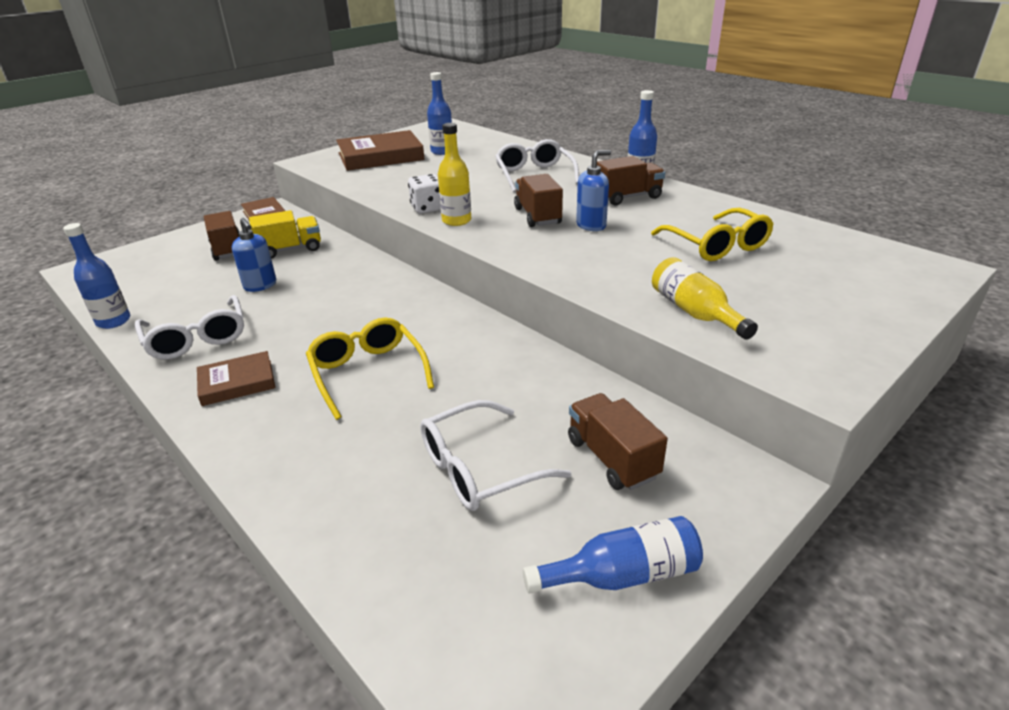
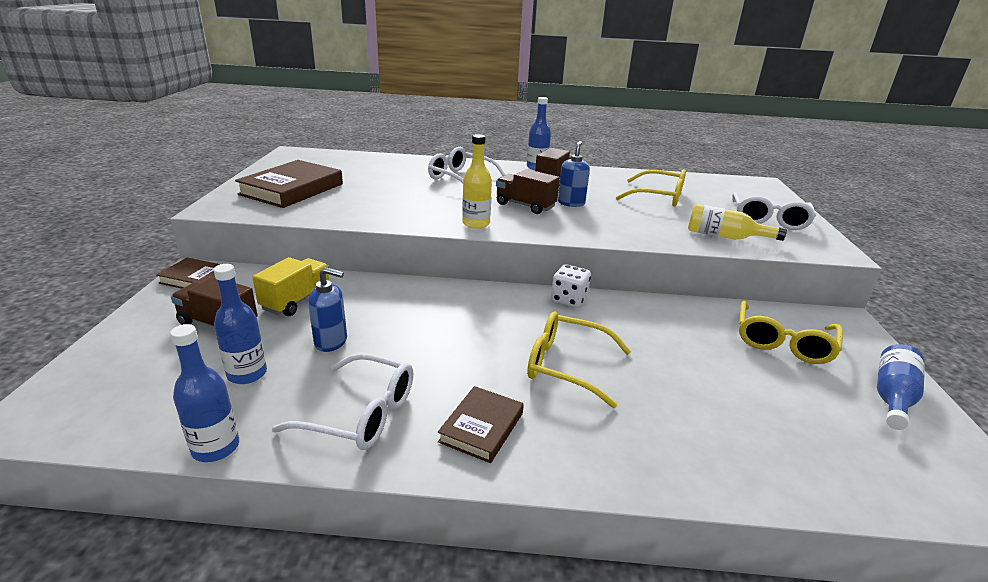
camera: 45 degrees left, 5 degrees down
(427, 208) = (432, 220): white dice -> white dice (569, 299)
(442, 151) = (344, 174): blue bottle -> blue bottle (247, 374)
(479, 468) = (745, 386): white glasses -> white glasses (768, 219)
(612, 458) = (783, 342): brown truck -> yellow glasses

